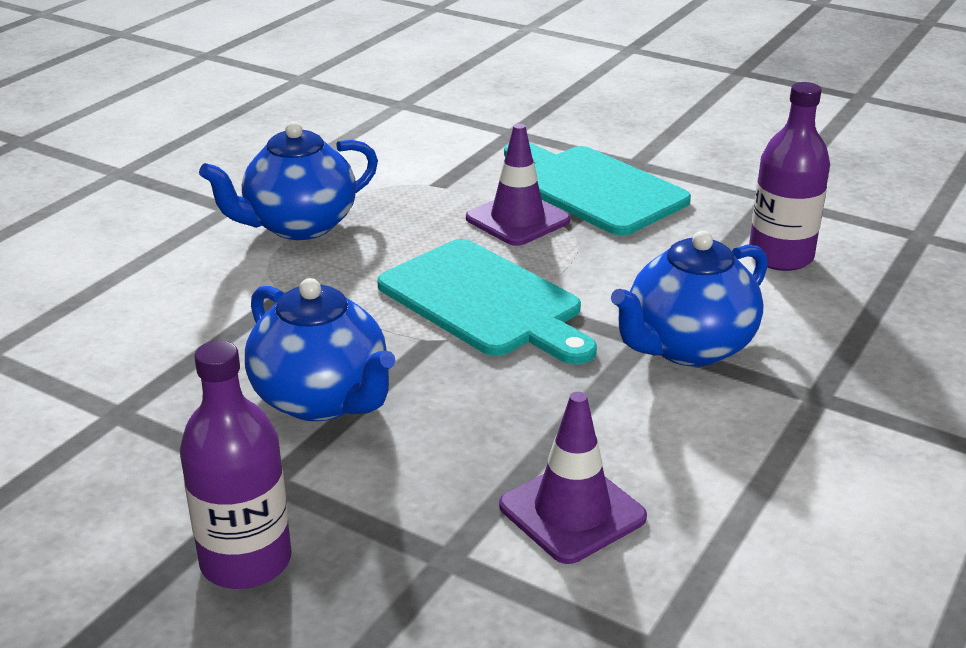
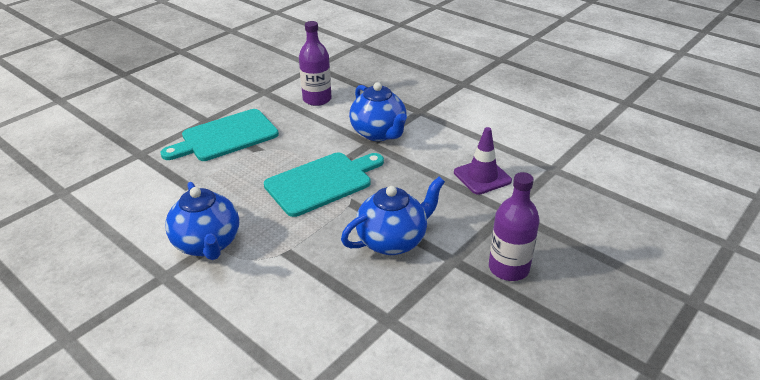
camera: 80 degrees left, 5 degrees up
(517, 219) = (245, 163): purple traffic cone -> none

